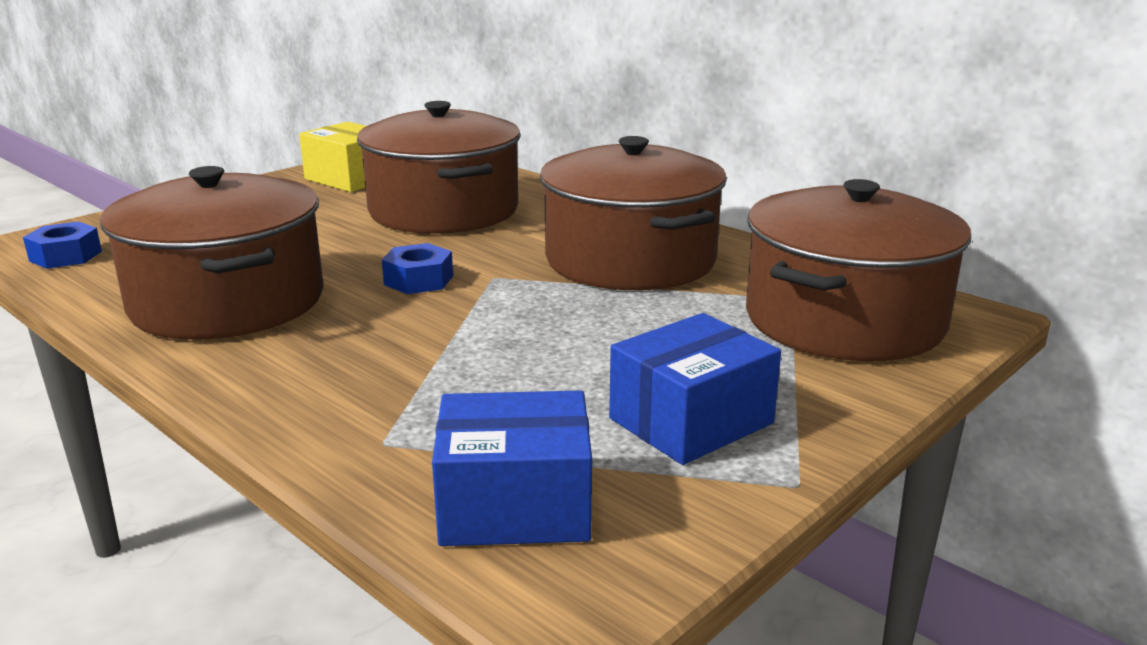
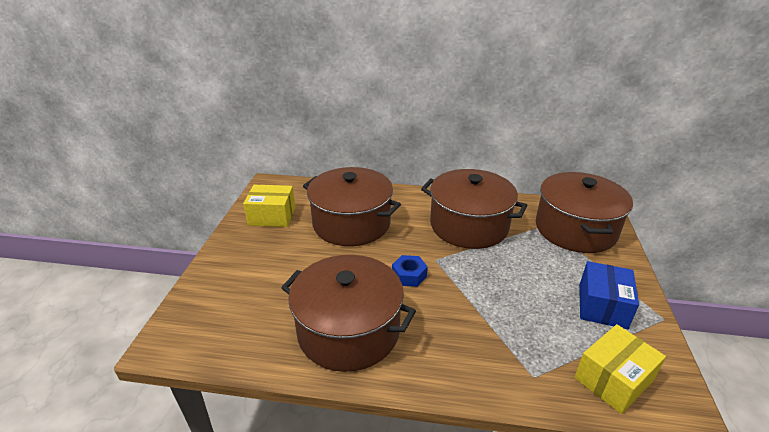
camera: 35 degrees left, 10 degrees up
(65, 256) = (207, 341): blue nut -> none
(515, 505) = (613, 379): blue box -> yellow box

